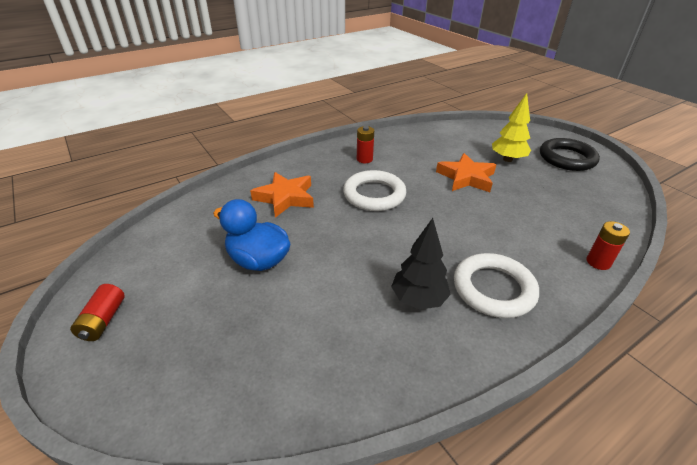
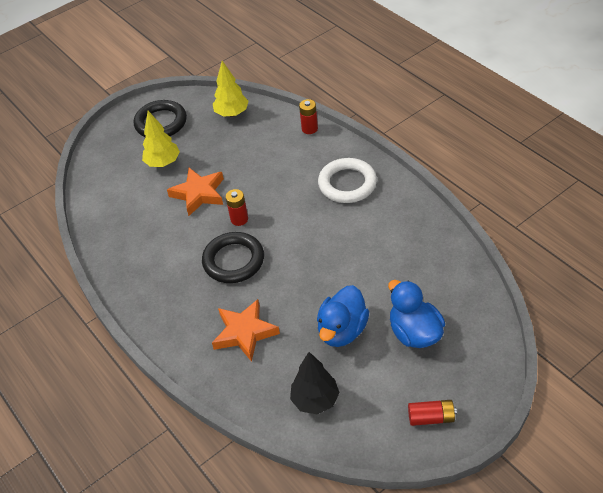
camera: 90 degrees left, 10 degrees up
(225, 324) = (414, 333): none -> blue duck
(364, 159) = (163, 276): red battery -> red battery (239, 219)
(374, 195) = (233, 261): white ring -> black ring
(418, 299) = (366, 223): black tree -> black tree (315, 400)
(601, 201) = (232, 113): none -> yellow tree

